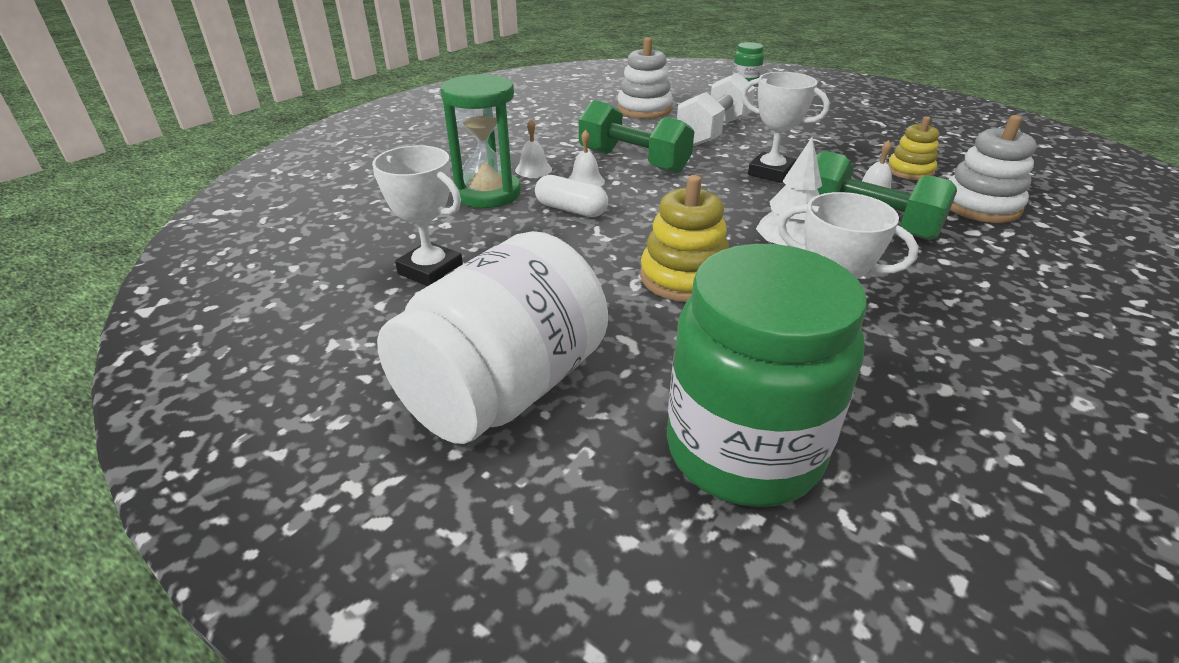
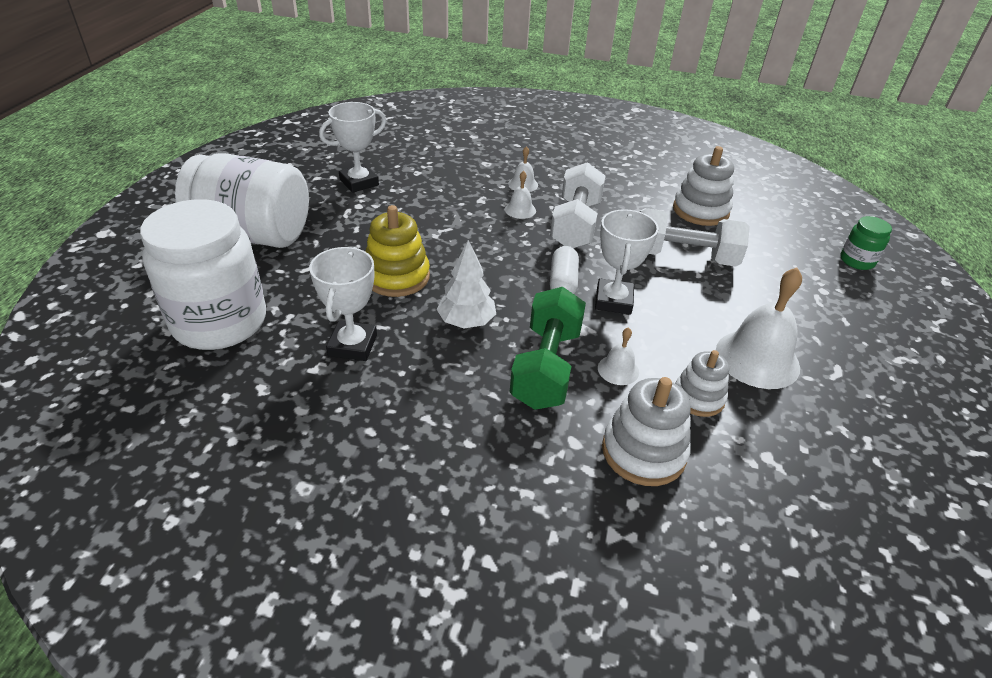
camera: 65 degrees right, 5 degrees up
(430, 270) = (359, 182): white trophy -> white trophy turned 45 degrees clockwise
(488, 194) = (470, 176): green hourglass -> none
(571, 210) = (468, 213): white capsule -> white capsule (563, 282)
(633, 161) = (575, 225): green dumbbell -> white dumbbell
(743, 449) = (220, 322): green jar -> white jar
(861, 140) = (757, 358): none -> white bell
(909, 171) = (698, 397): yellow stacking toy -> white stacking toy

